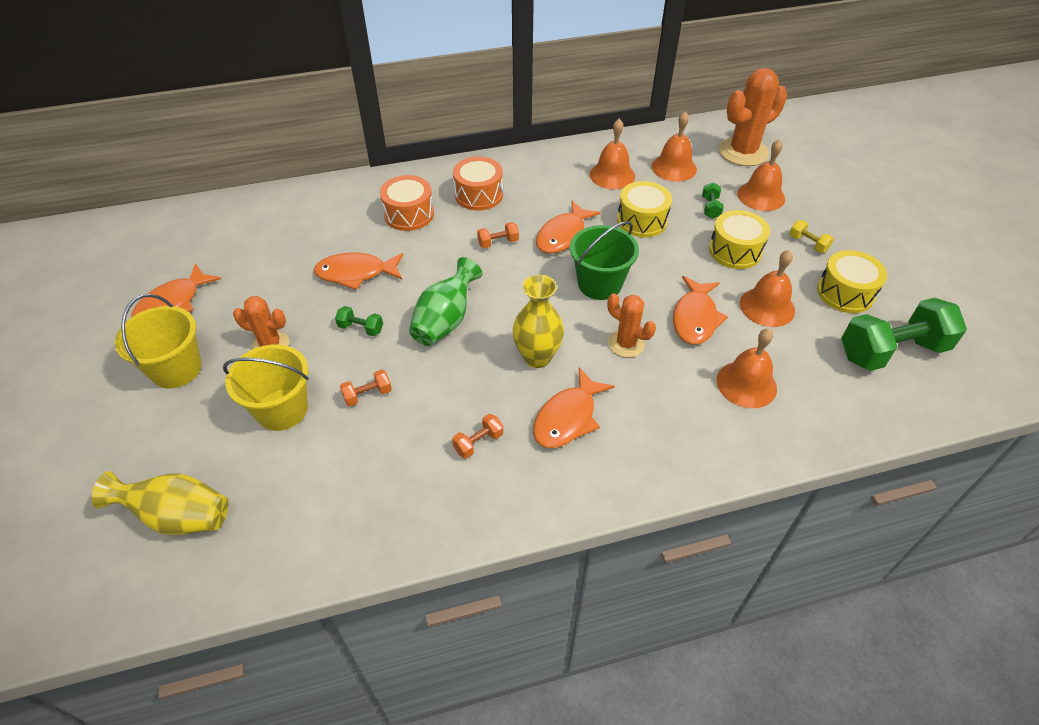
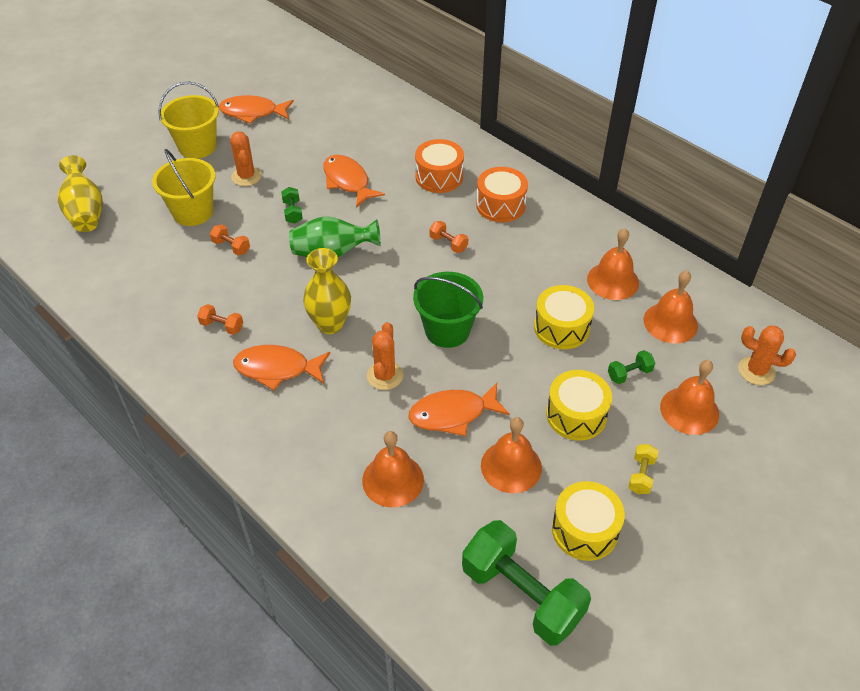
camera: 60 degrees right, 0 degrees up
(563, 235) = (492, 281): orange fish -> none
(743, 152) = (756, 371): orange cactus -> orange cactus, size x0.58

